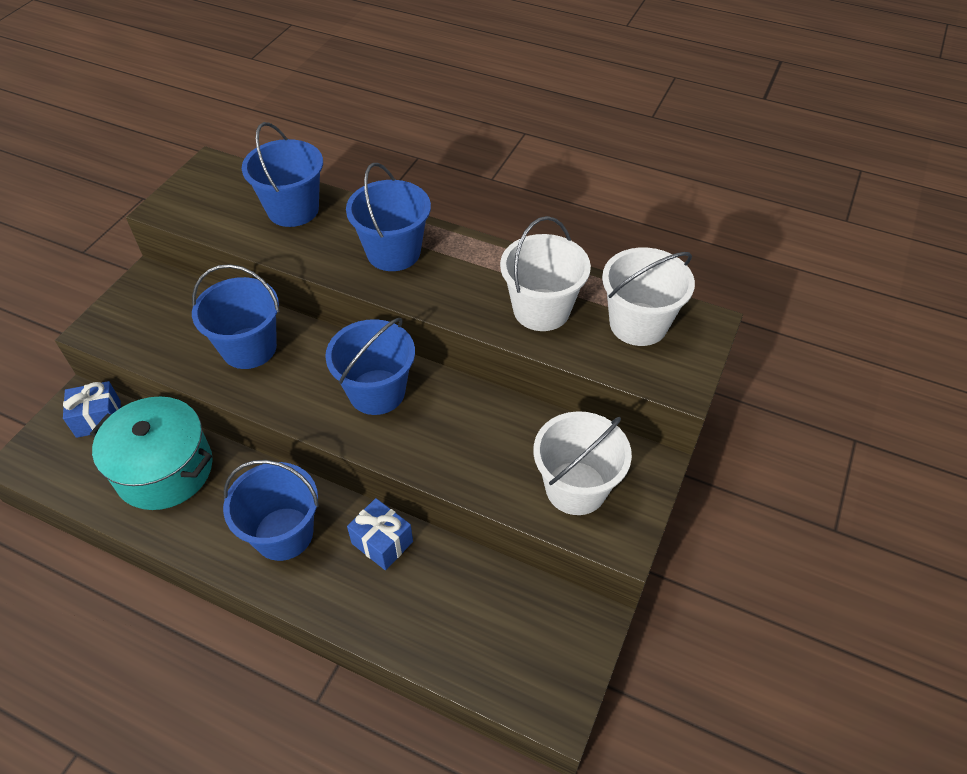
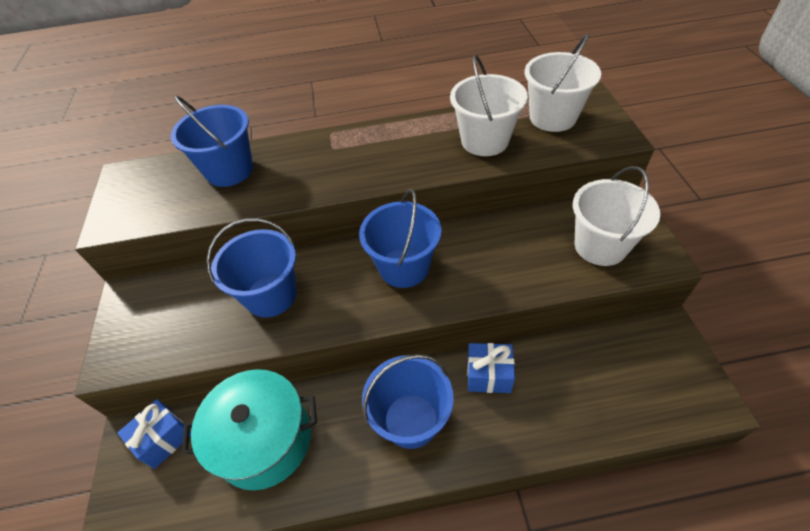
camera: 30 degrees left, 0 degrees up
(393, 252) = (341, 159): blue bucket -> none

